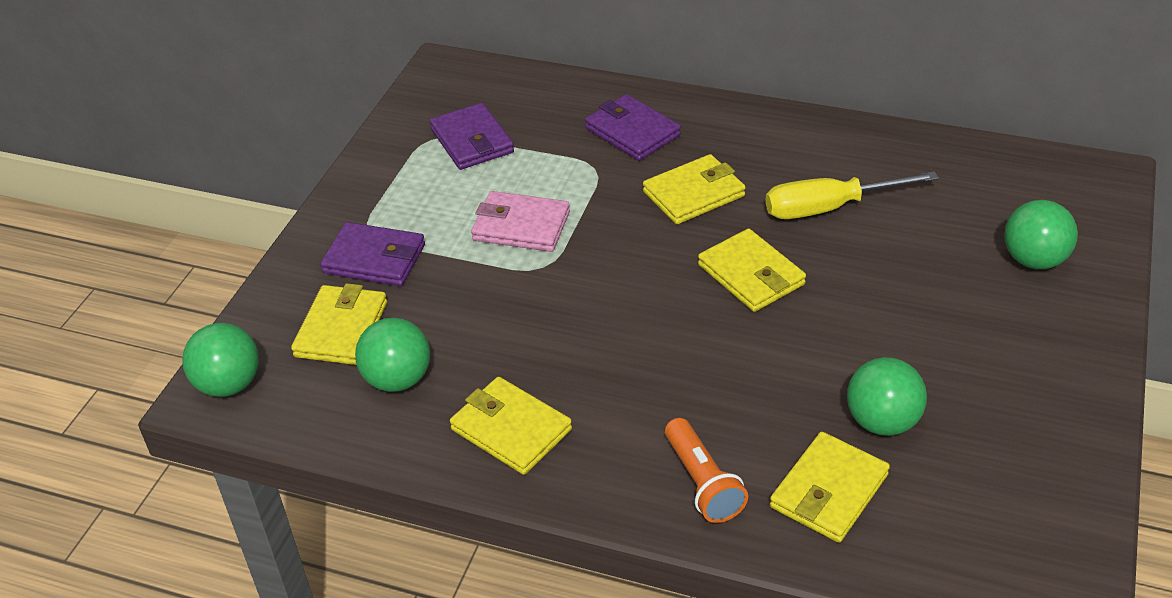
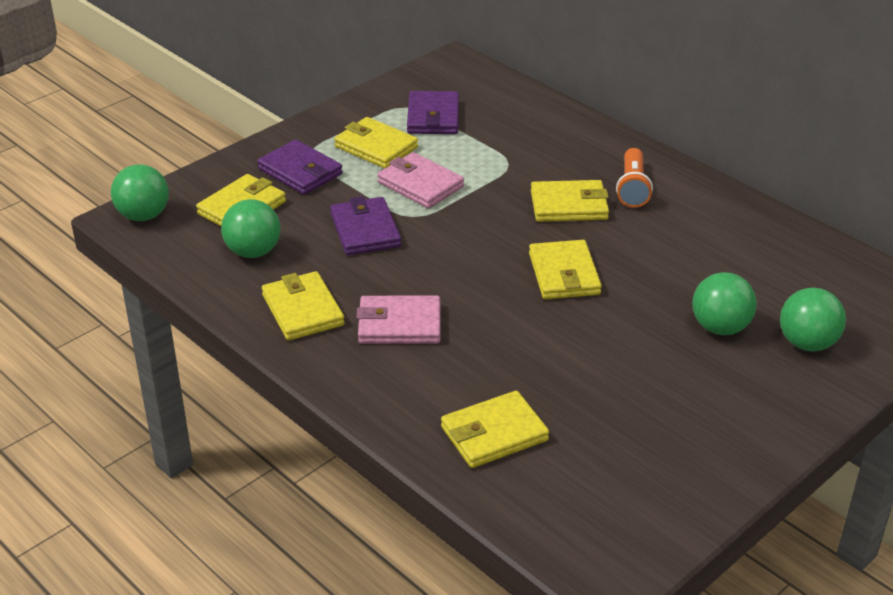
camera: 25 degrees right, 5 degrees down
(437, 198) = (376, 147): none -> yellow wallet
(630, 403) = (399, 324): none -> pink wallet
(632, 132) = (559, 148): purple wallet -> purple wallet (365, 230)
(702, 483) = (406, 393): orange flashlight -> orange flashlight (633, 188)
(829, 208) = (668, 250): yellow screwdriver -> none
(882, 422) = (576, 406): green ball -> green ball (720, 327)

